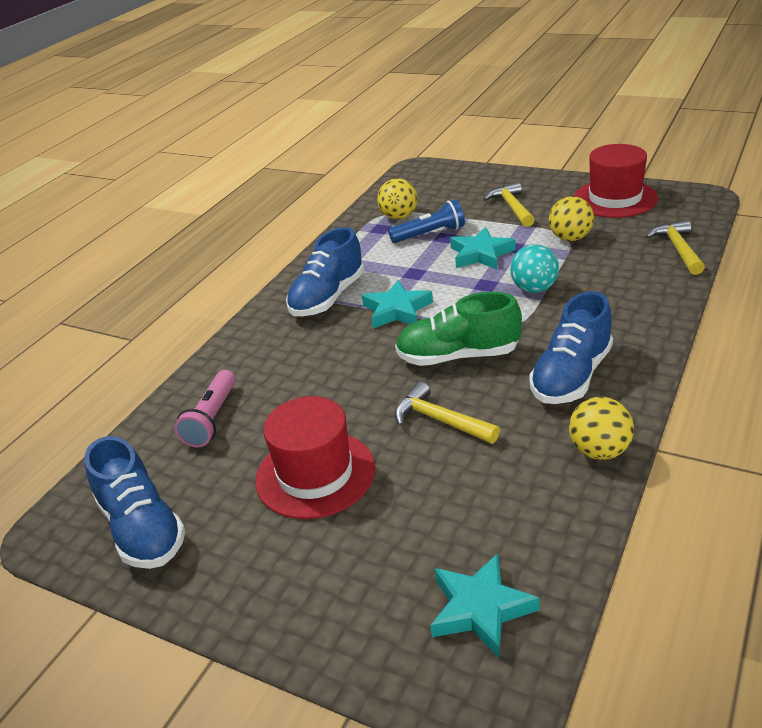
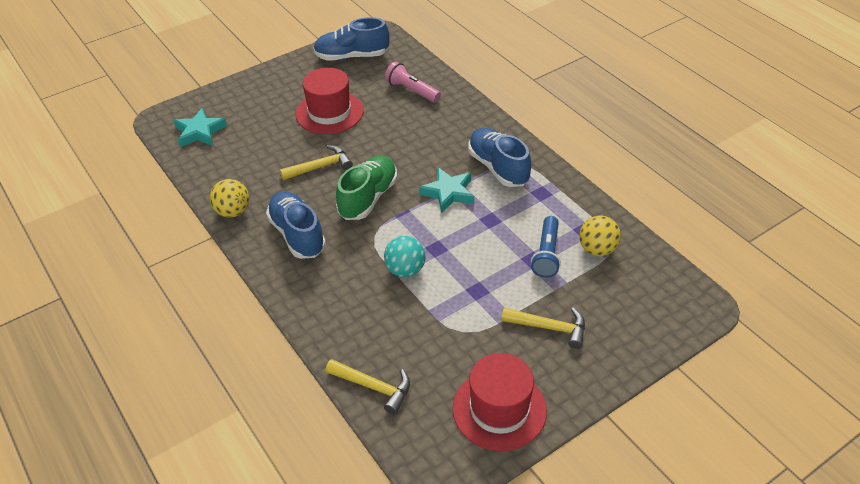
camera: 115 degrees right, 10 degrees up
(481, 254) = (484, 267): turquoise star -> none
(570, 238) = (457, 333): yellow ball -> none

